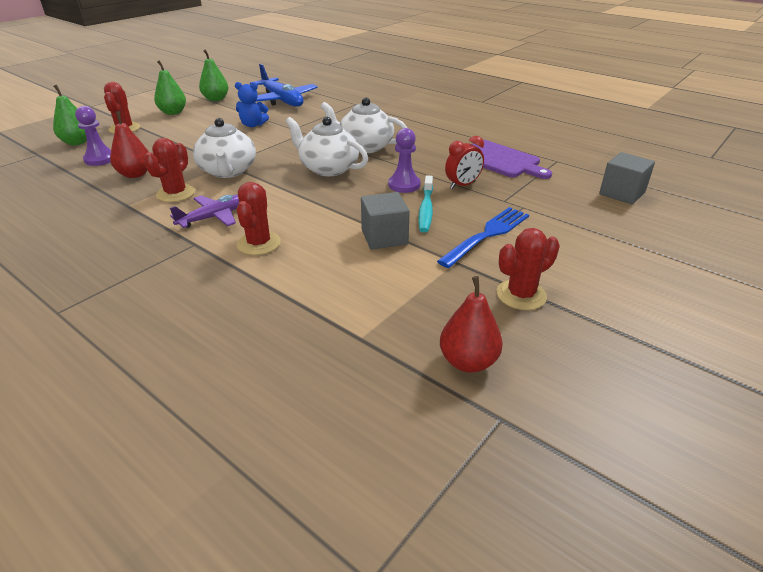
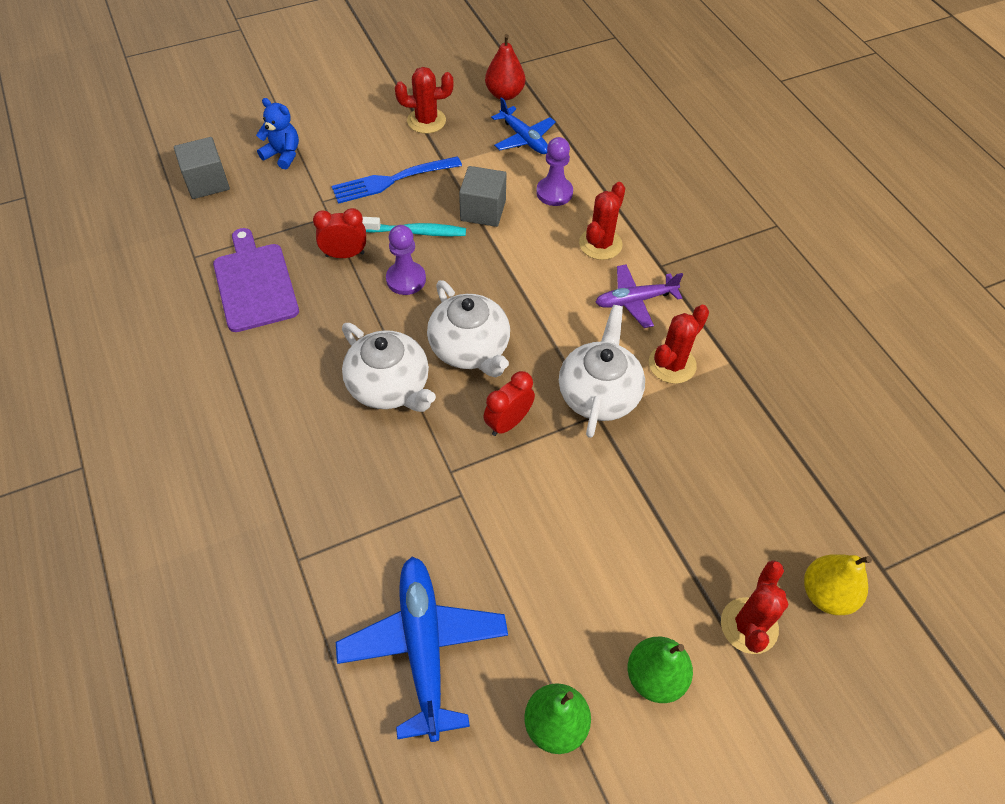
camera: 155 degrees left, 20 degrees up
(77, 142) = (826, 594): green pear -> yellow pear
(100, 159) = (778, 506): purple pawn -> purple pawn (554, 193)
(135, 174) = (723, 435): red pear -> none
(253, 125) = (520, 539): blue teddy bear -> blue teddy bear (283, 155)
(282, 150) = (508, 422): none -> red clock
(397, 312) = (524, 138): none -> blue plane
(426, 209) = (416, 232): turquoise toothbrush -> turquoise toothbrush turned 60 degrees clockwise

